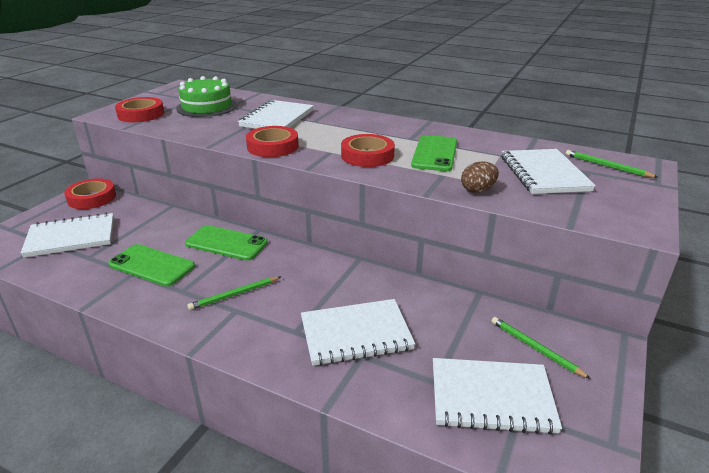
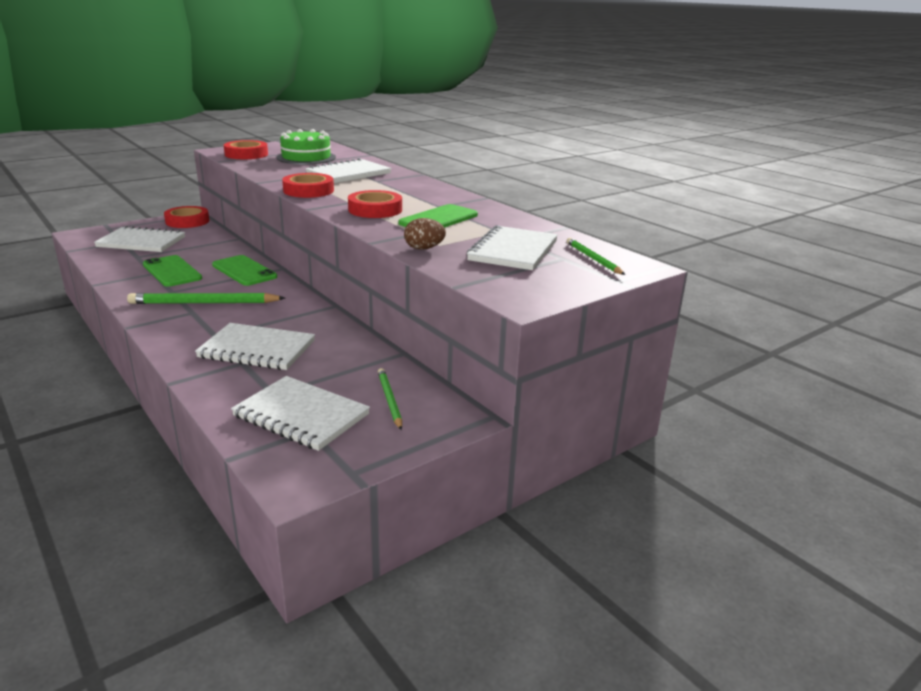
camera: 25 degrees right, 5 degrees down
(234, 295) = (204, 303): green pencil -> green pencil, size x1.70

